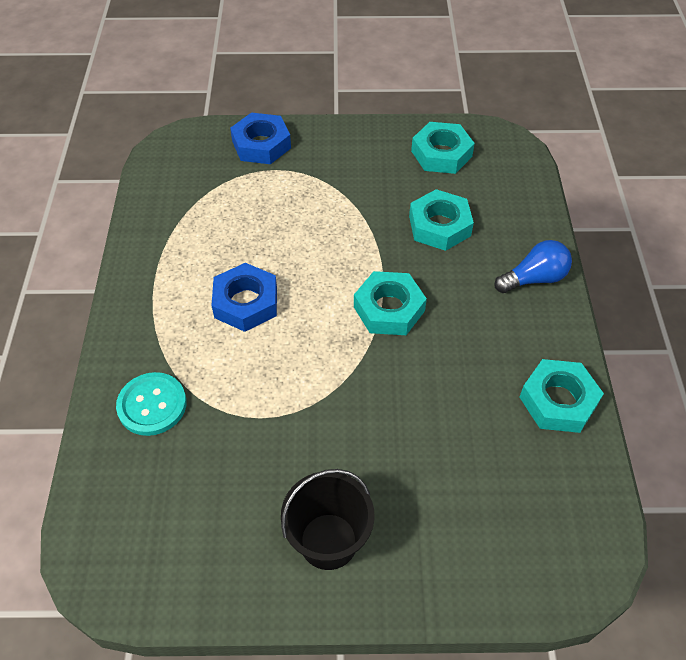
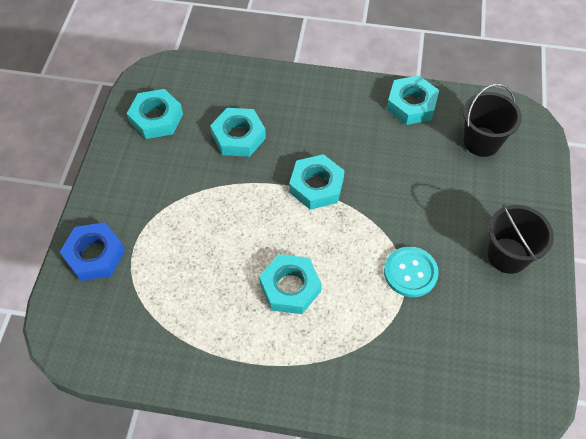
camera: 80 degrees left, 5 degrees up
(152, 405) = (385, 368): turquoise button -> turquoise button (410, 272)
(246, 302) = (290, 287): blue nut -> turquoise nut
(522, 498) = (481, 142): none -> black bucket
(534, 279) = (305, 91): blue light bulb -> none

